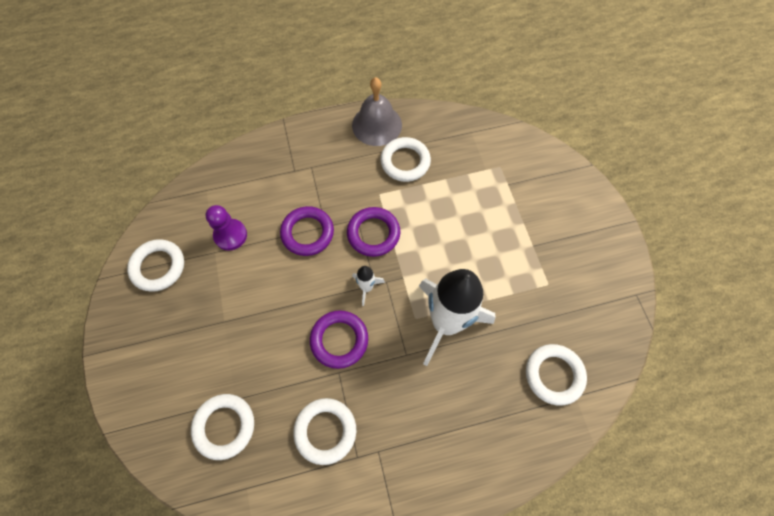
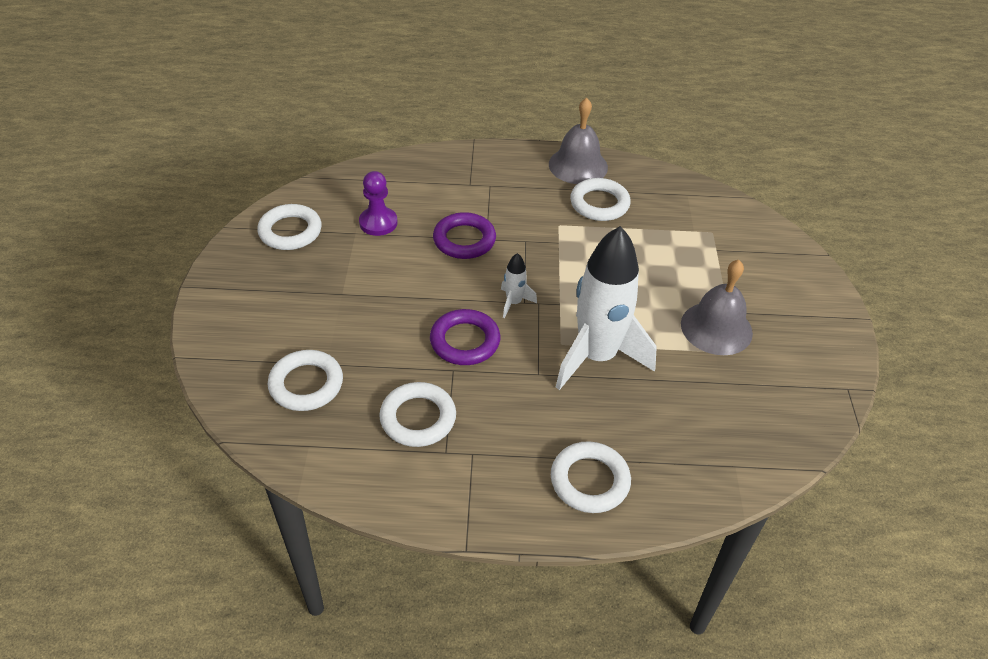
camera: 15 degrees right, 20 degrees down
(373, 233) = (539, 257): purple ring -> none
(528, 265) = (716, 328): none -> grey bell
(554, 375) = (714, 438): white ring -> white ring (589, 481)

